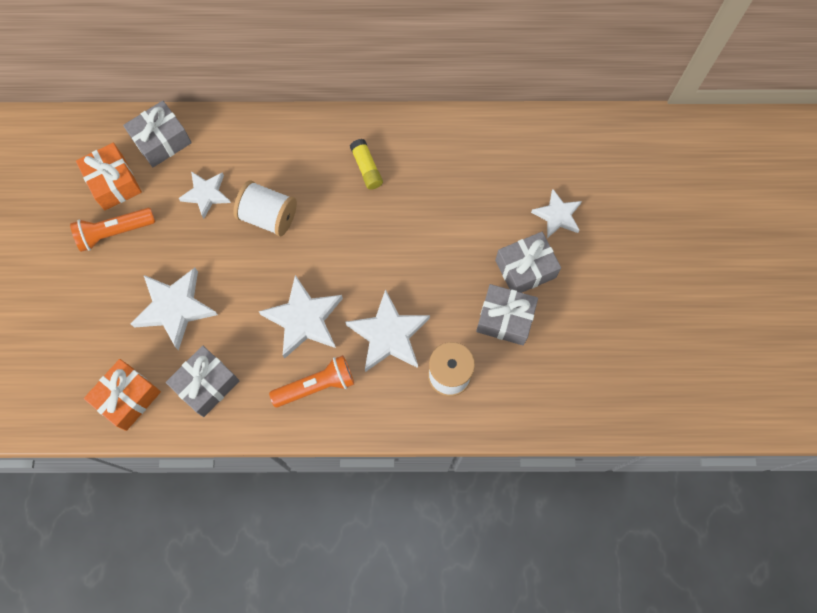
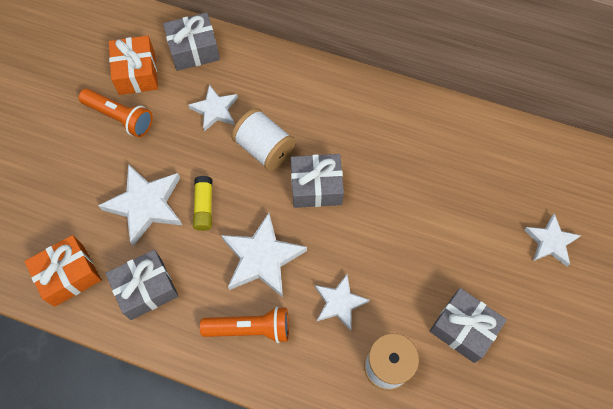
camera: 20 degrees right, 5 degrees down
(114, 232) = (119, 117): orange flashlight -> orange flashlight turned 150 degrees counterclockwise
(366, 168) = (373, 134): yellow glue stick -> yellow glue stick (204, 207)
(388, 335) = (339, 303): white star -> white star, size x0.63
(525, 269) = (500, 284): grey gift -> grey gift (316, 187)

